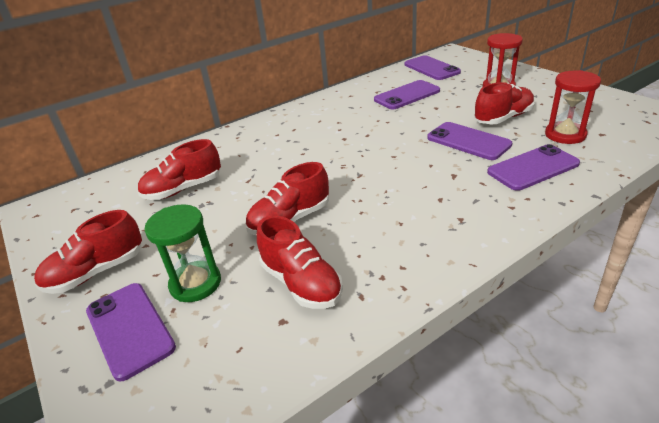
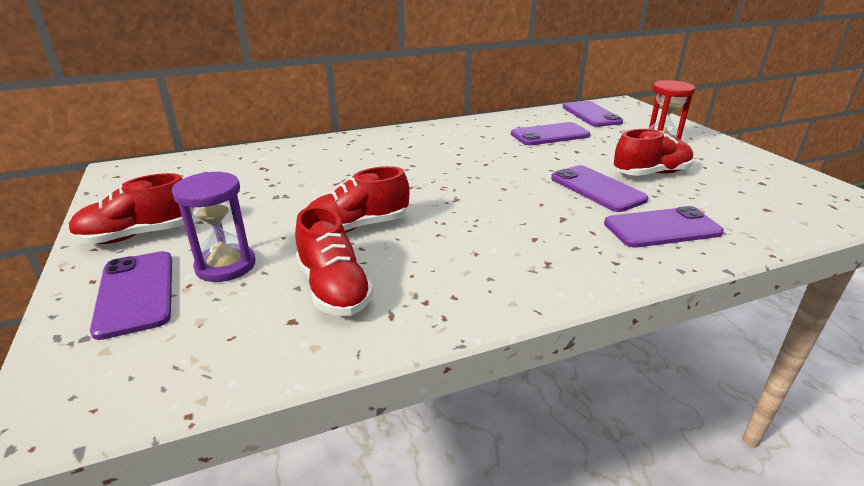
camera: 10 degrees right, 5 degrees down
(183, 189) = (267, 179): red shoe -> none
(195, 283) = (225, 266): green hourglass -> purple hourglass
(565, 135) = (719, 202): red hourglass -> none

